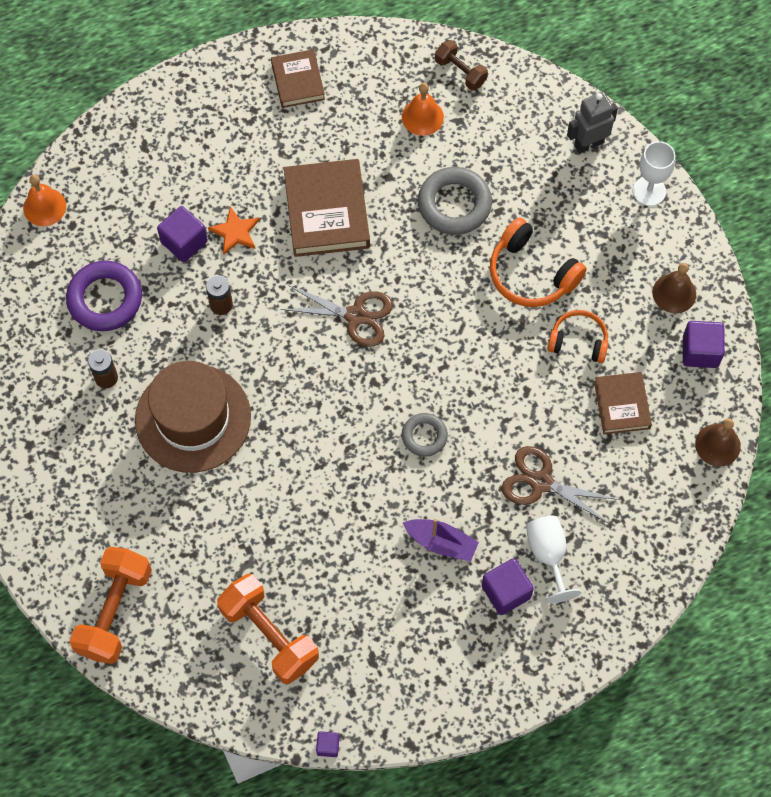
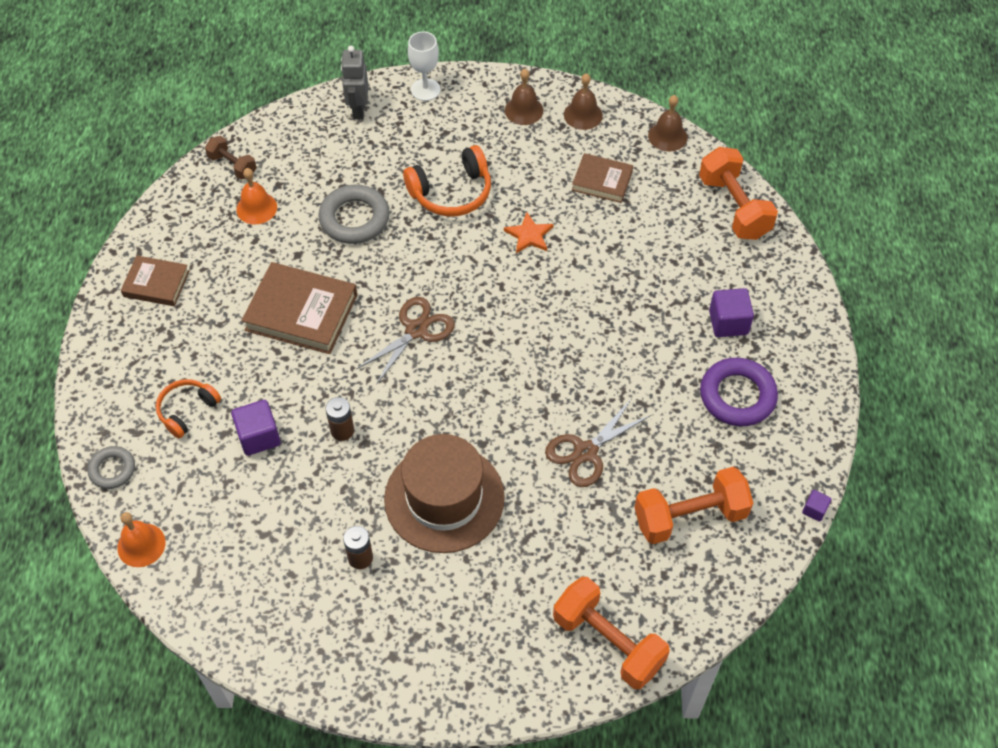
camera: 65 degrees left, 10 degrees down
(105, 299) = (276, 527): purple ring -> purple ring (737, 396)
(235, 232) = (276, 391): orange star -> orange star (529, 235)
(424, 436) = (558, 324): grey ring -> grey ring (112, 470)
(441, 543) = (663, 351): purple boat -> none
(460, 72) = (232, 165): brown dumbbell -> brown dumbbell turned 60 degrees clockwise
(541, 482) = (642, 260): brown scissors -> brown scissors (585, 452)
(548, 555) = (709, 281): white goblet -> none
(578, 341) = (530, 186): orange headphones -> orange headphones (187, 410)
(657, 545) = (734, 207): none -> orange dumbbell
(700, 351) = (583, 115): purple cube -> brown bell

